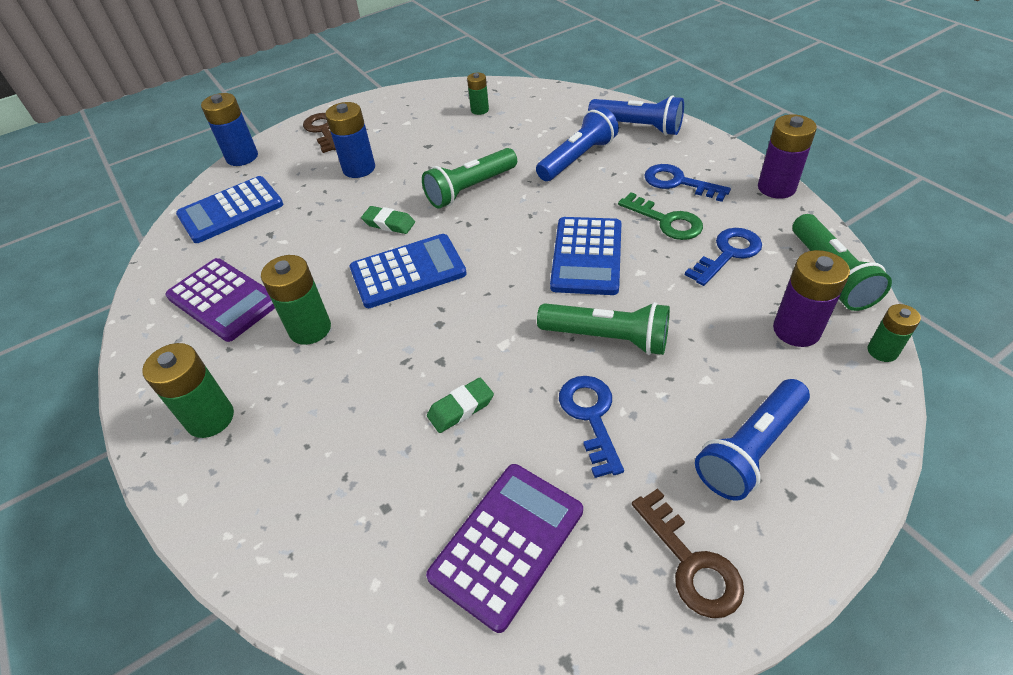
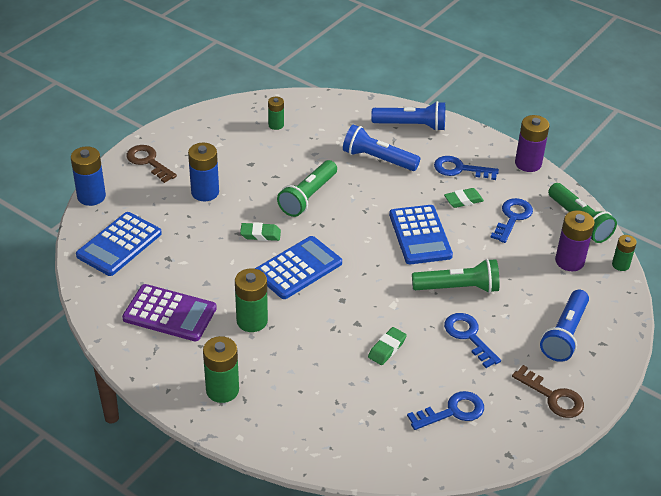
camera: 25 degrees left, 5 degrees down
(507, 543) = (452, 411): purple calculator -> blue key
(577, 158) = (378, 159): blue flashlight -> blue flashlight turned 90 degrees counterclockwise
(666, 221) = (463, 200): green key -> green eraser

